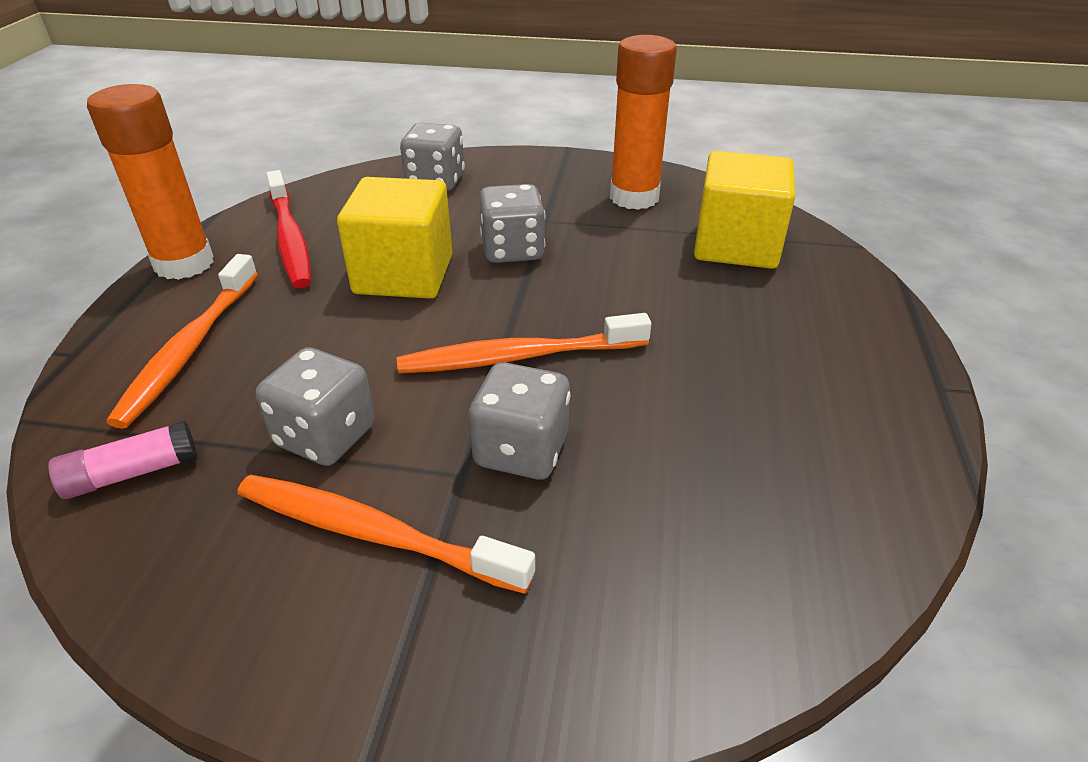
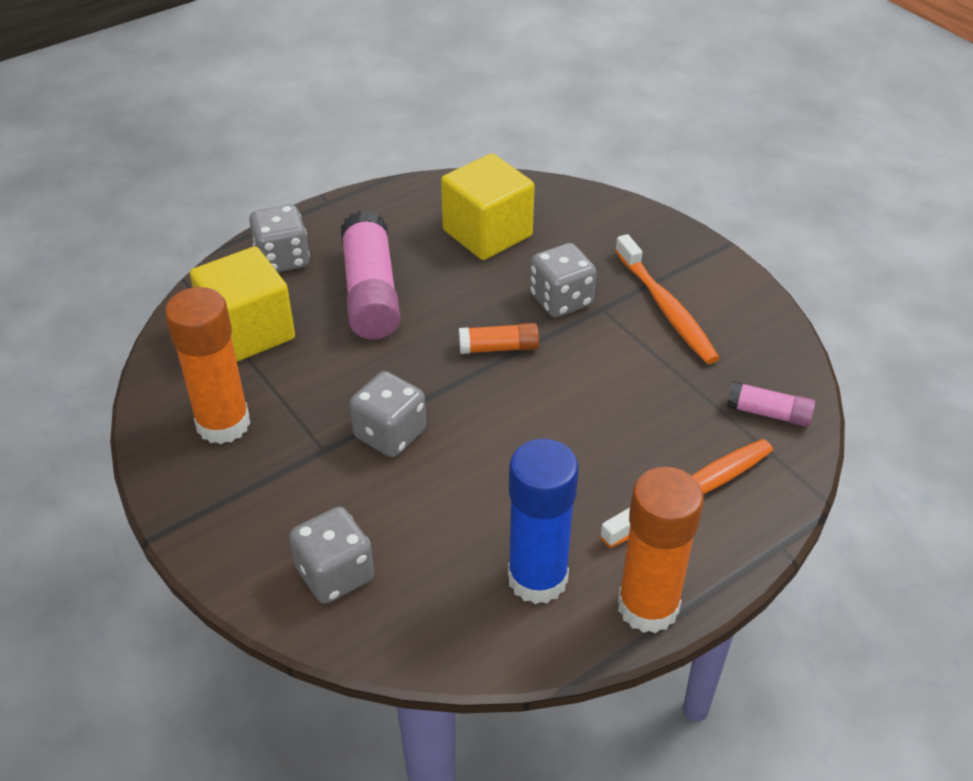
camera: 135 degrees left, 5 degrees up
(290, 238) = (537, 578): red toothbrush -> blue glue stick
(325, 436) = (651, 370): grey dice -> grey dice (282, 259)
(404, 274) = (491, 465): yellow cube -> yellow cube (487, 233)
(518, 357) = (498, 348): orange toothbrush -> orange glue stick
(714, 329) = (370, 292): none -> pink glue stick

